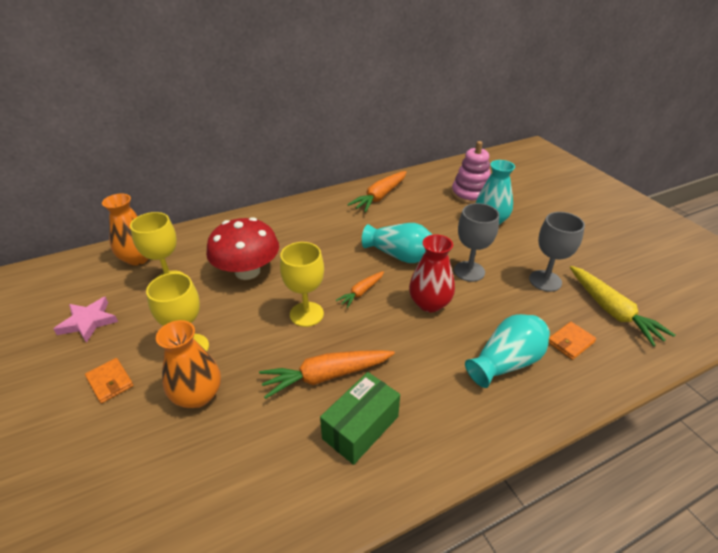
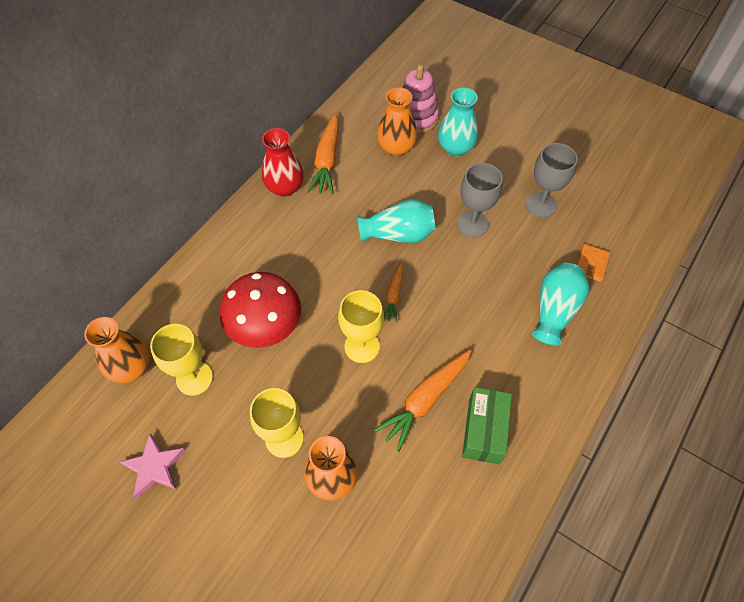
camera: 30 degrees left, 20 degrees up
(110, 382) = (241, 512): orange wallet -> none
(429, 303) = (461, 279): red vase -> red vase (285, 187)
(440, 206) = (396, 148): none -> orange vase
(611, 311) = (606, 214): yellow carrot -> none

